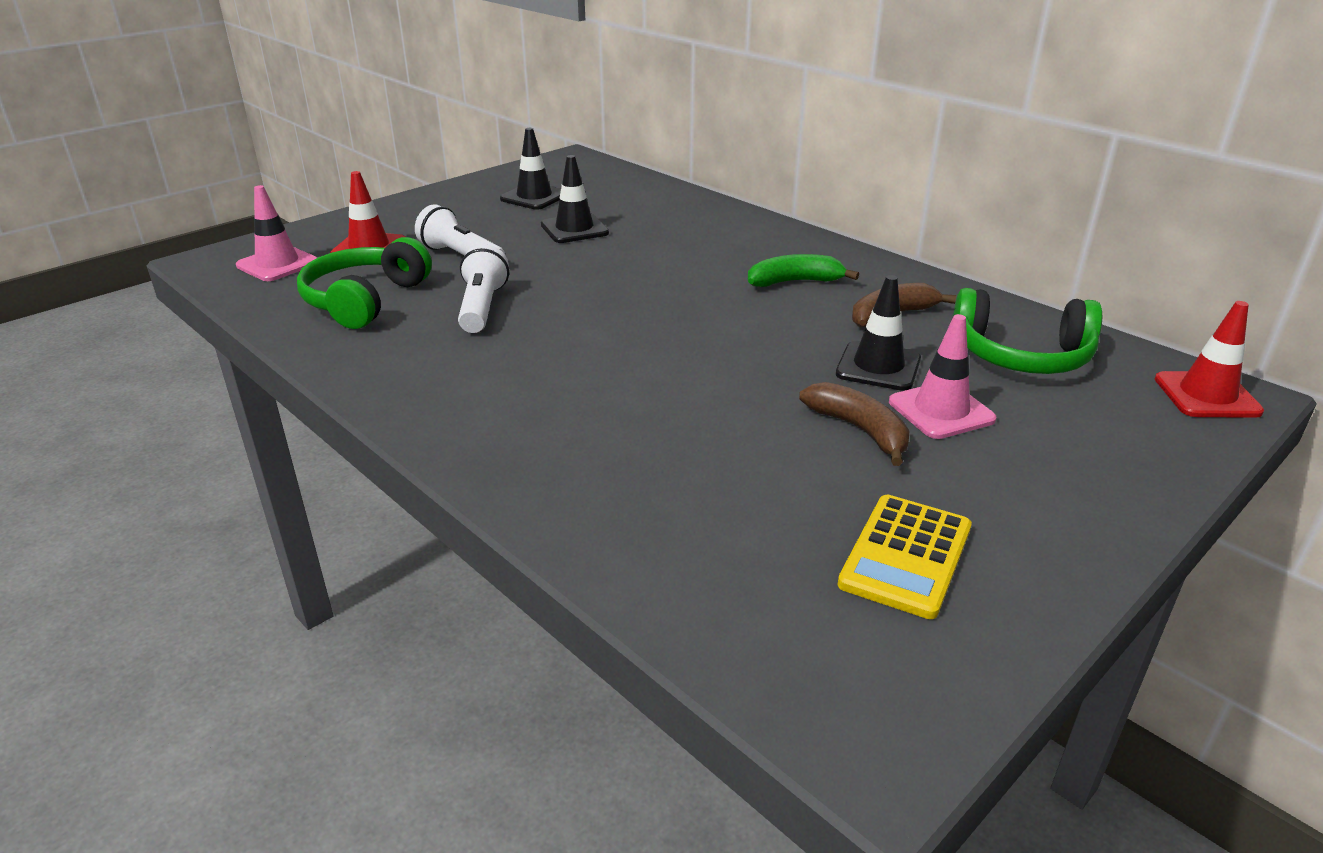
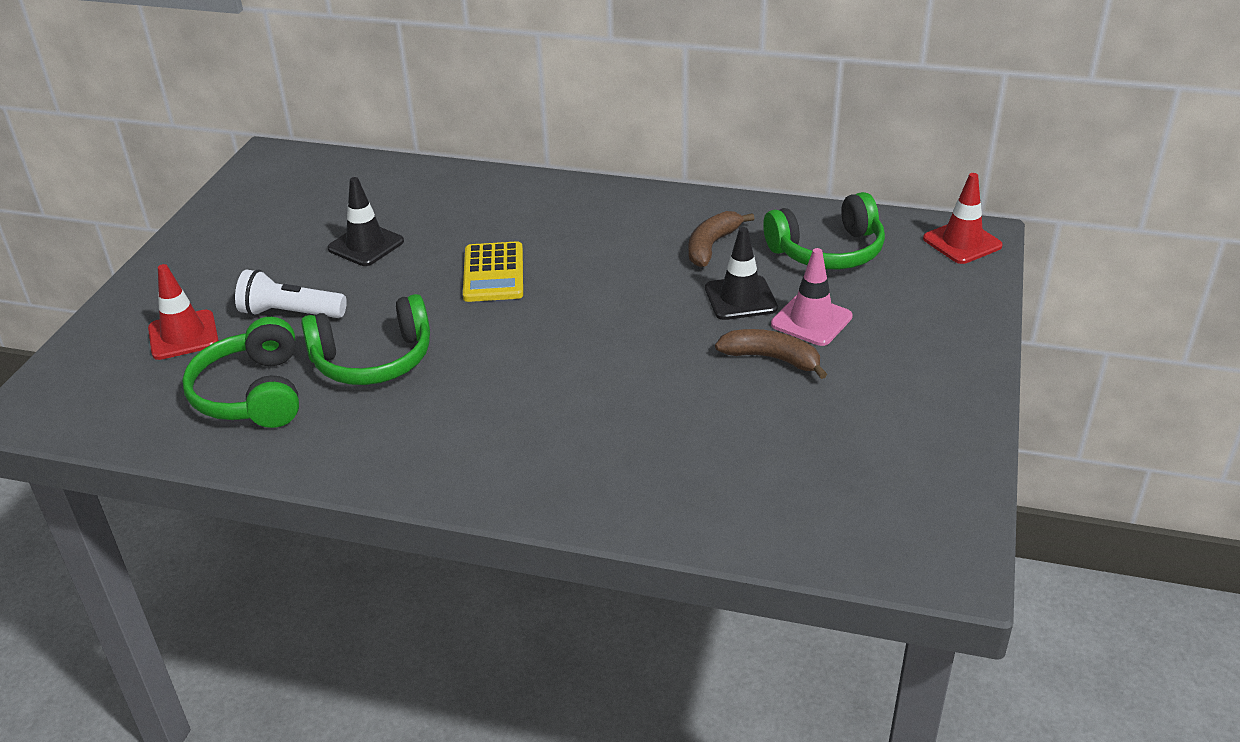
camera: 30 degrees left, 5 degrees up
(277, 264) = (109, 387): pink traffic cone -> none
(482, 307) = (373, 360): white flashlight -> green headphones
(534, 197) = (285, 219): black traffic cone -> none
(795, 282) = (612, 238): green banana -> none
(906, 556) = (874, 441): yellow calculator -> yellow calculator (493, 273)

